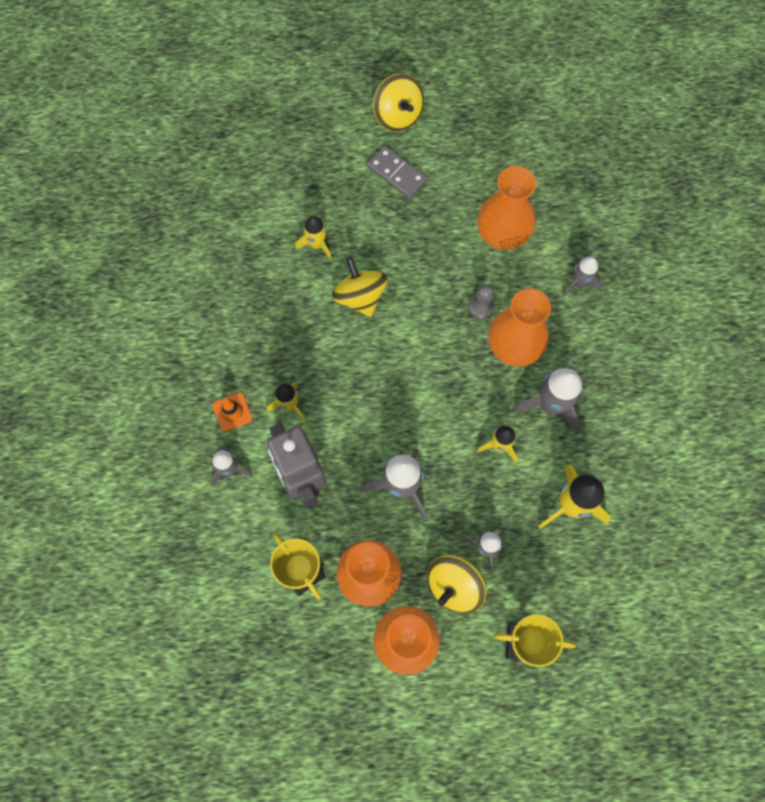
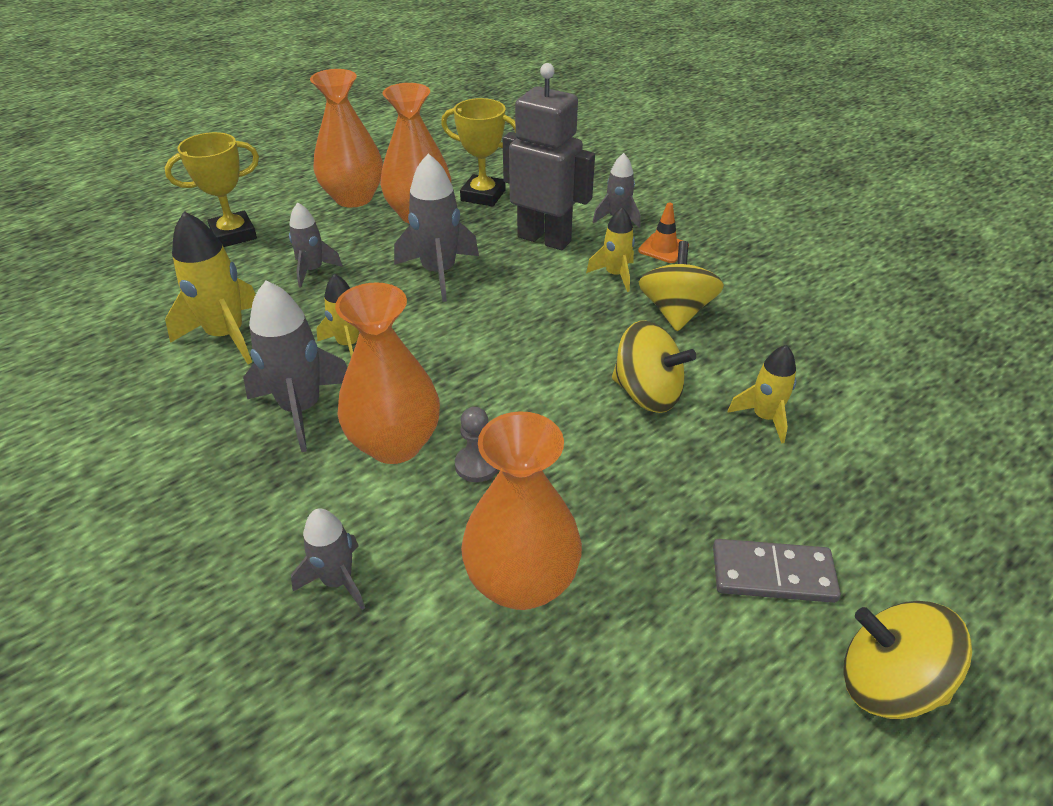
camera: 145 degrees right, 30 degrees down
(454, 586) = (329, 238): yellow spinning top -> yellow spinning top (676, 312)

